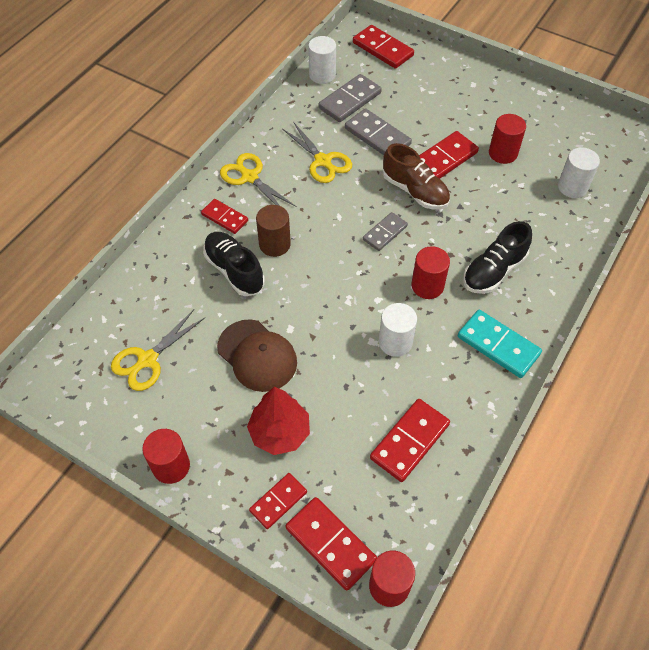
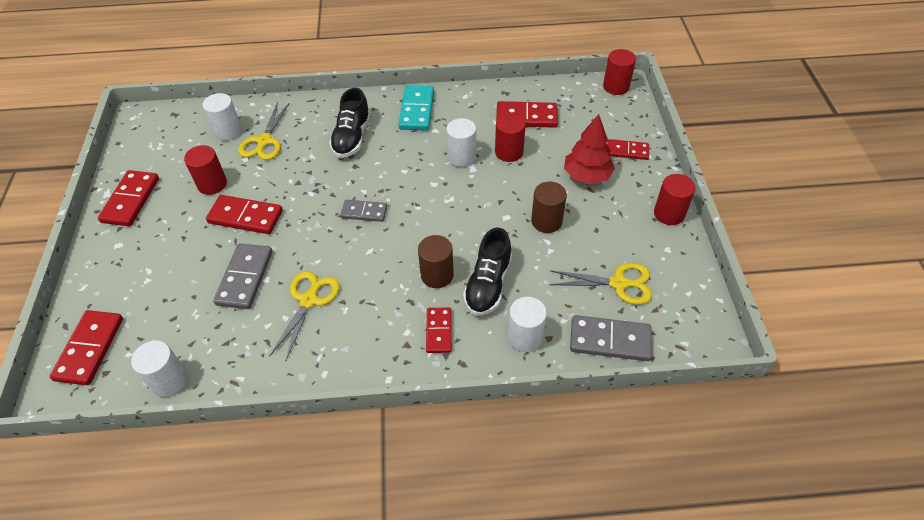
camera: 125 degrees left, 5 degrees down
(168, 264) = (525, 337): none -> white cylinder
(249, 177) = (373, 346): yellow scissors -> yellow scissors (264, 141)
(257, 355) = (546, 221): brown cap -> brown cylinder
(330, 544) = (623, 118): red domino -> red domino (131, 200)
(350, 100) = (201, 329): grey domino -> grey domino (610, 340)
(415, 191) = (300, 217): brown shoe -> none
(427, 286) = (397, 164): red cylinder -> red cylinder (509, 152)
(494, 271) = (352, 137): black shoe -> black shoe turned 90 degrees clockwise

